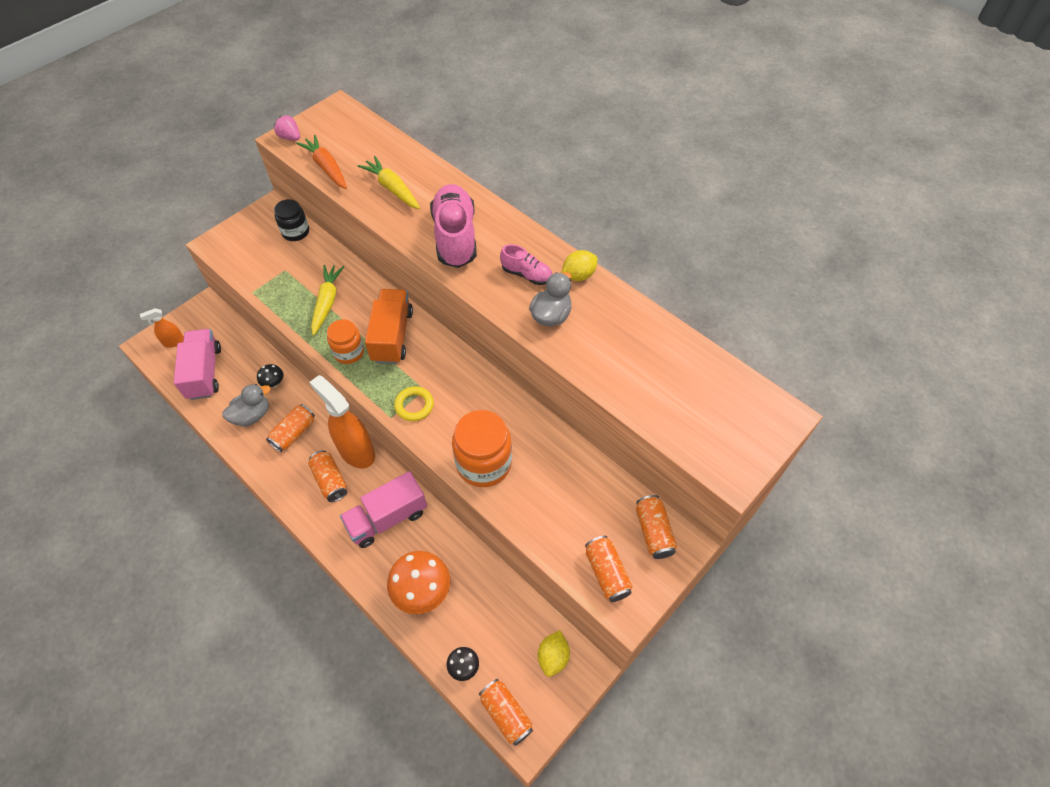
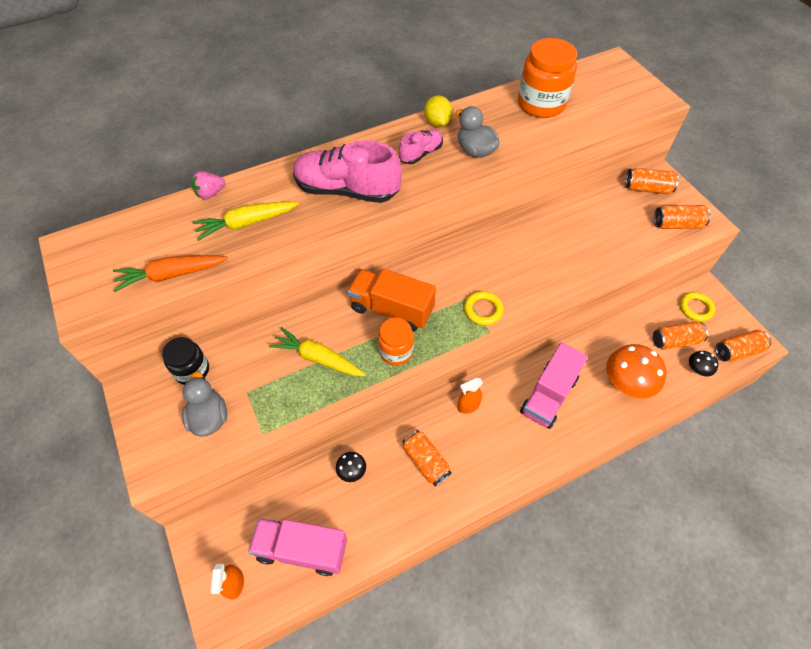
camera: 70 degrees left, 0 degrees up
(252, 415) = (386, 502): grey duck -> grey duck (209, 417)
(290, 137) = (89, 302): pink strawberry -> pink strawberry (210, 193)
(330, 480) = (494, 437): orange can -> orange can (675, 341)
(356, 451) = (468, 406): orange spray bottle -> orange spray bottle, size x0.50
(387, 518) = (548, 395): pink truck -> pink truck turned 45 degrees clockwise
(484, 463) = (561, 274): orange jar -> orange jar (541, 104)
(553, 657) = (695, 308): yellow lemon -> yellow ring

